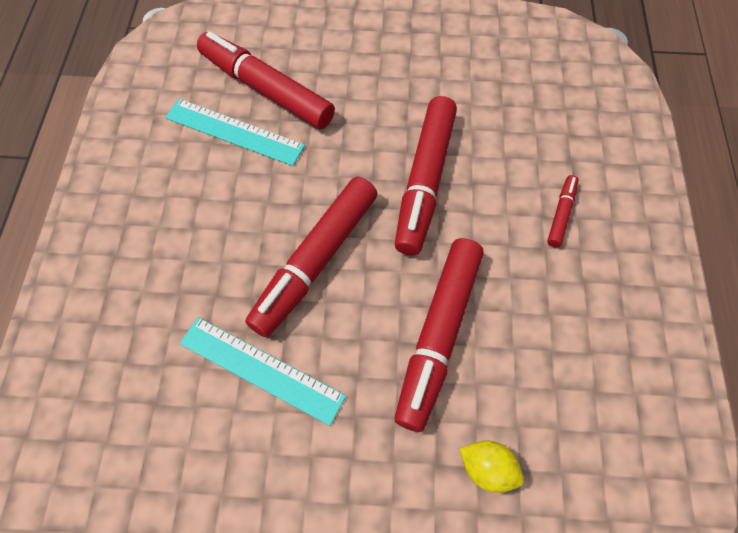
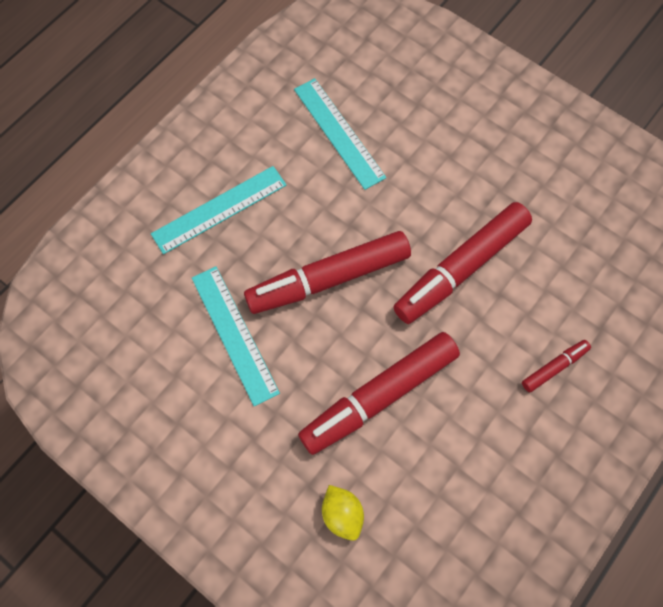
camera: 35 degrees right, 5 degrees up
(165, 263) = (219, 209): none -> turquoise ruler
(266, 89) = (389, 110): red marker -> none

